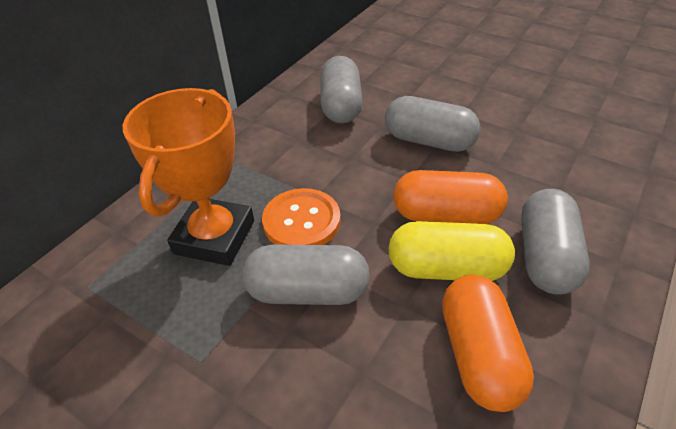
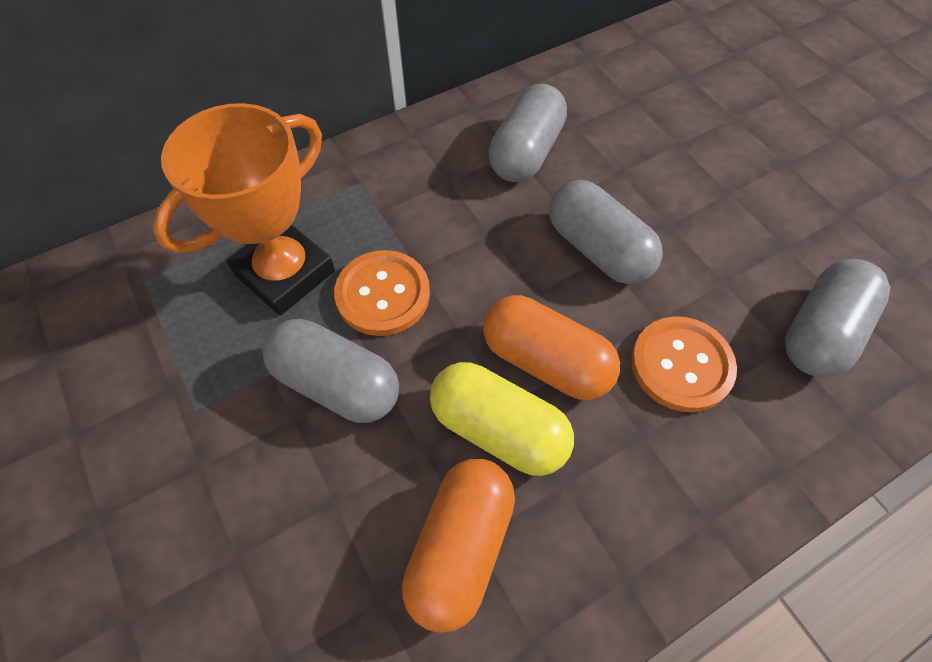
camera: 25 degrees right, 15 degrees up
(530, 183) = (681, 365): none -> orange button
(545, 256) = (623, 471): grey capsule -> grey capsule (820, 332)

